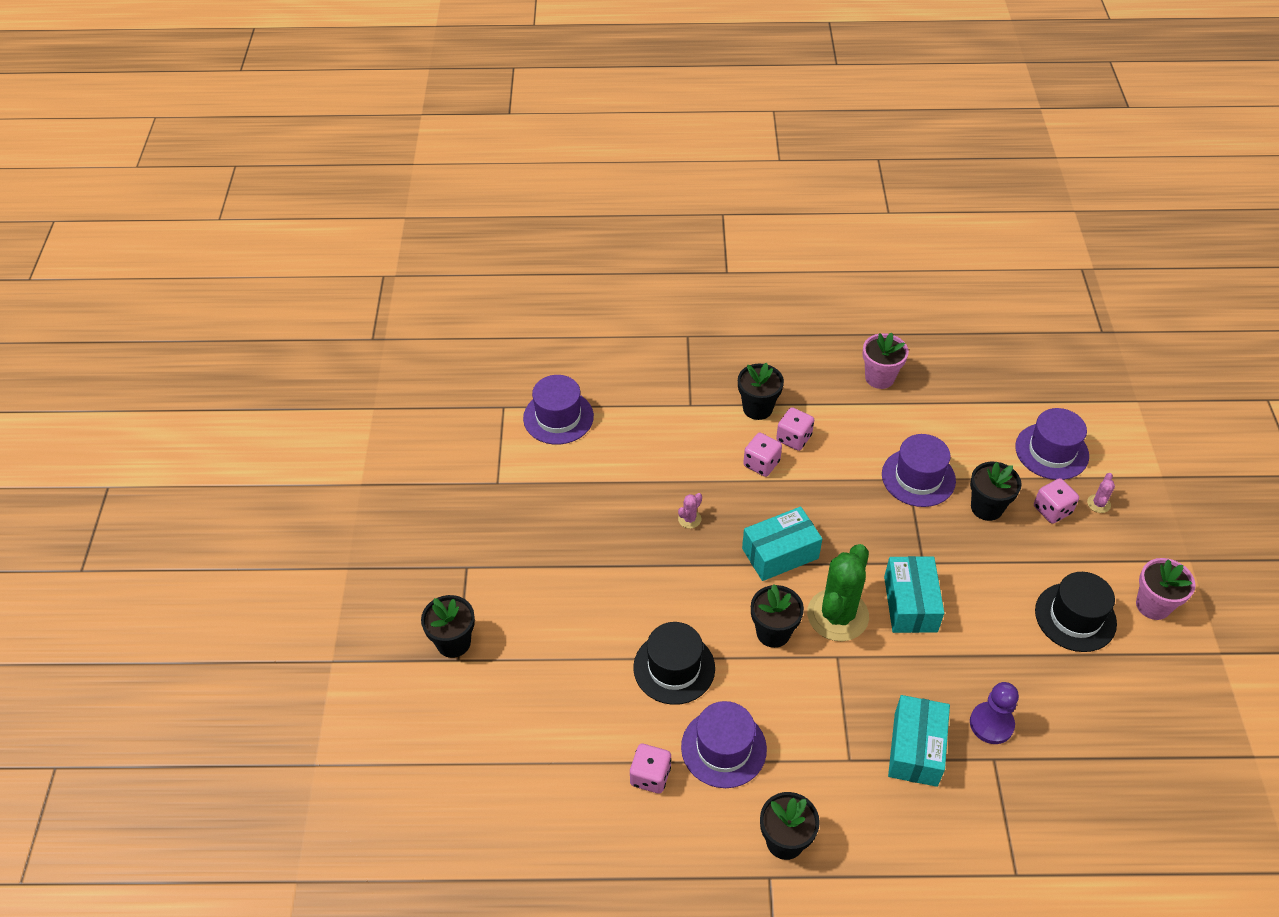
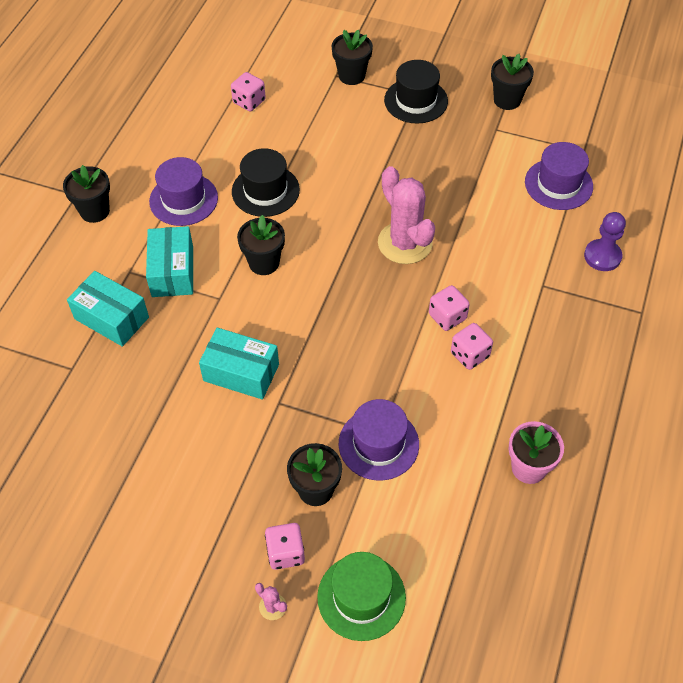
camera: 110 degrees right, 5 degrees up
(650, 776) = (187, 153): pink dice -> pink dice (249, 101)
(689, 519) = (405, 243): pink cactus -> pink cactus, size x2.49
(757, 408) = (520, 338): black flower pot -> black flower pot (507, 100)
(780, 553) = (339, 295): turquoise box -> turquoise box (172, 271)
(837, 615) = (257, 313): green cactus -> none
(991, 724) = (100, 381): purple pawn -> purple pawn (602, 256)
(1051, 451) = (361, 597): purple hat -> green hat
(1075, 617) = (158, 504): black hat -> black hat (416, 101)
(1153, 605) = (133, 586): pink flower pot -> none

